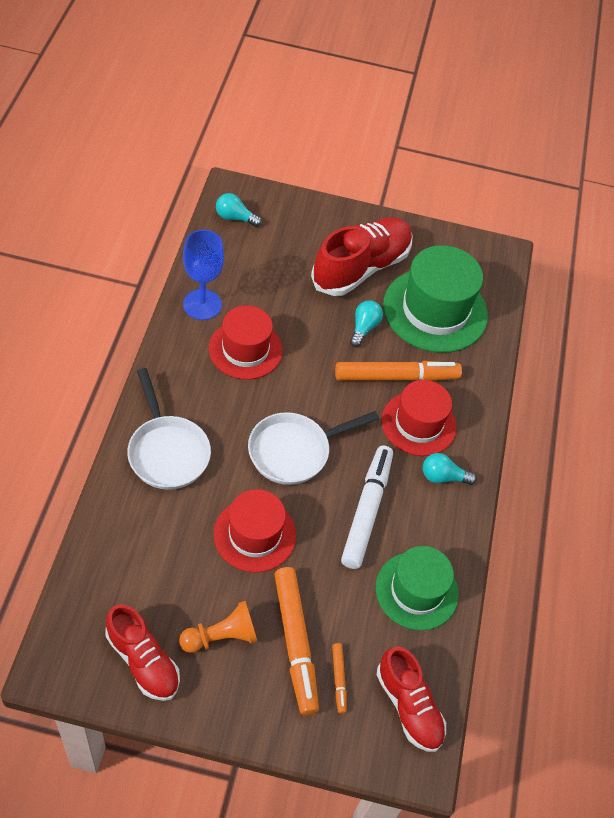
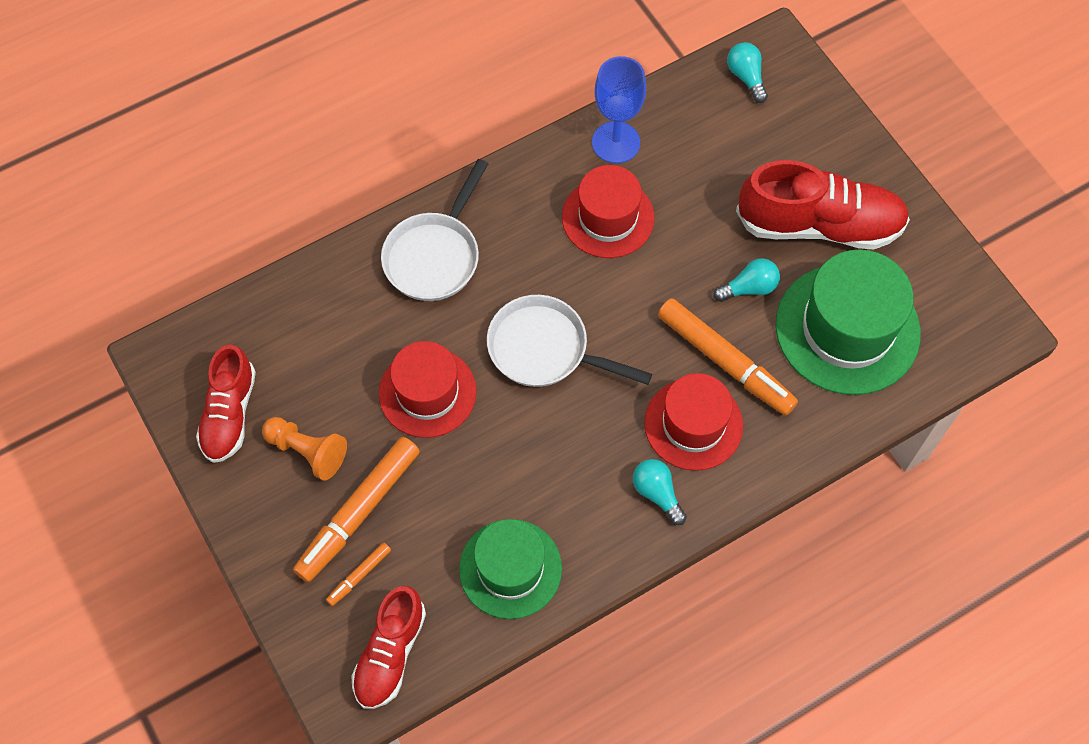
camera: 55 degrees right, 10 degrees up
(366, 510) = (548, 459): white marker -> none

